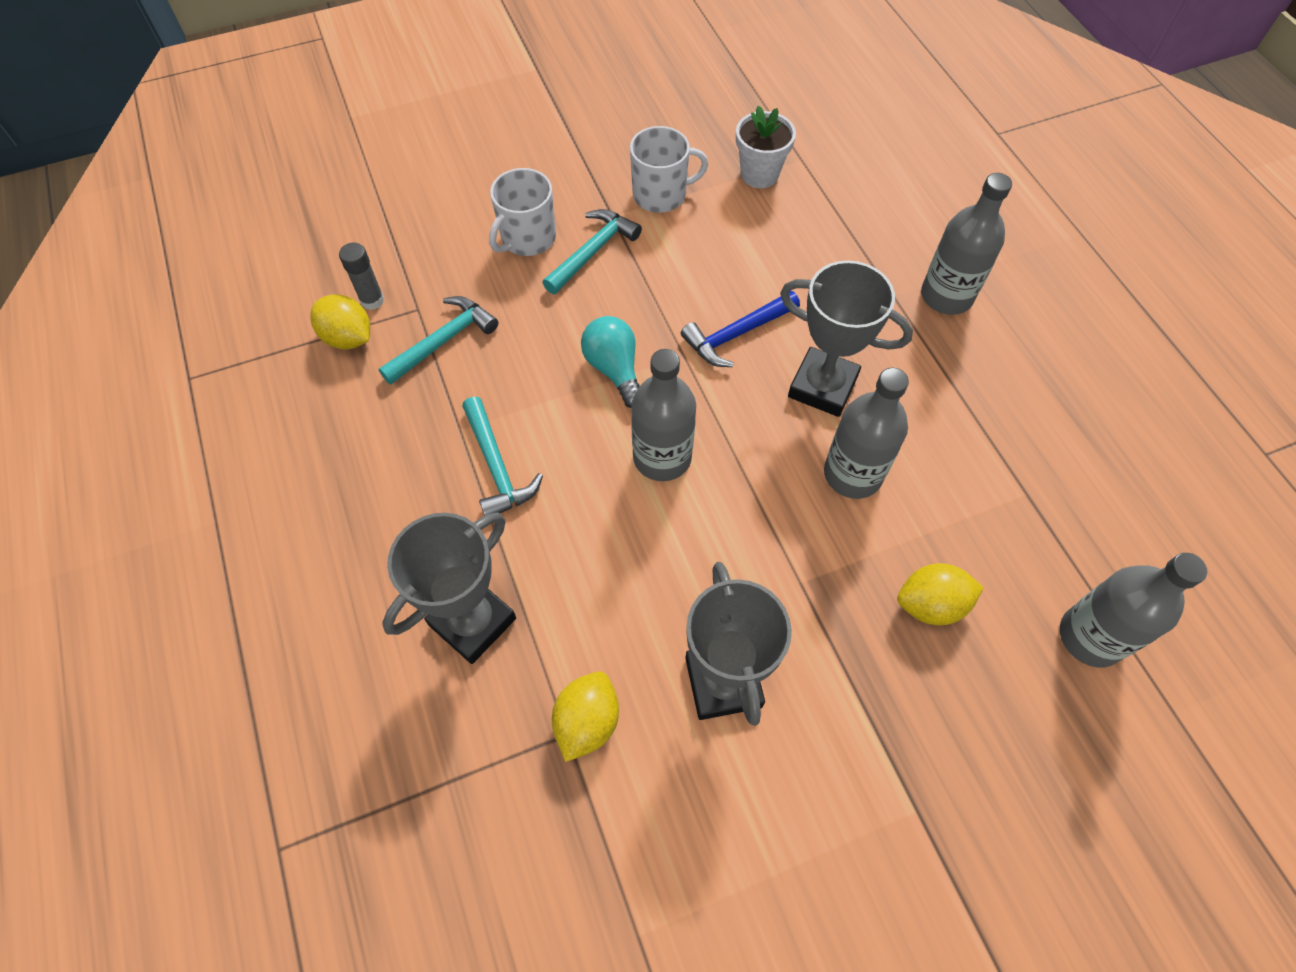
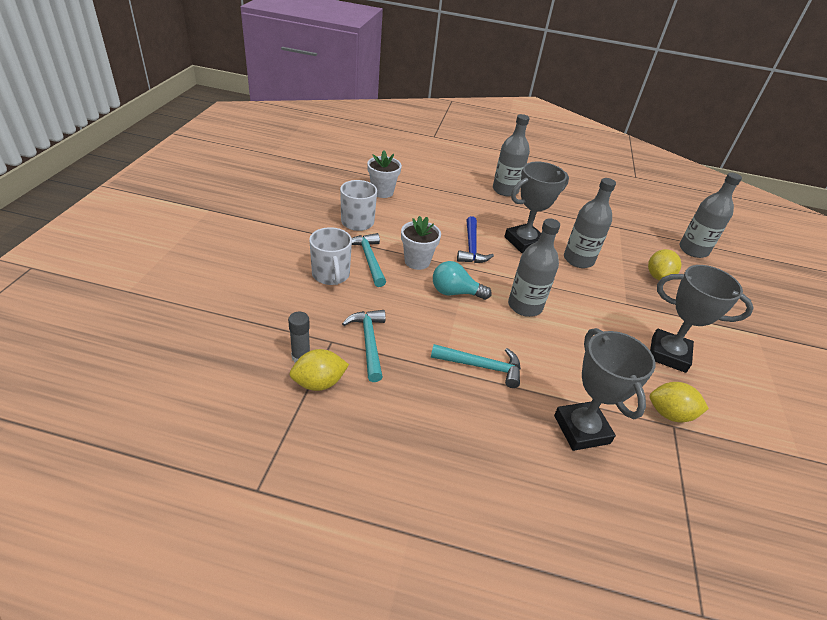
camera: 60 degrees left, 20 degrees down
(587, 722) = (669, 414): yellow lemon -> yellow lemon turned 45 degrees counterclockwise
(639, 297) = (417, 261): none -> white flower pot

